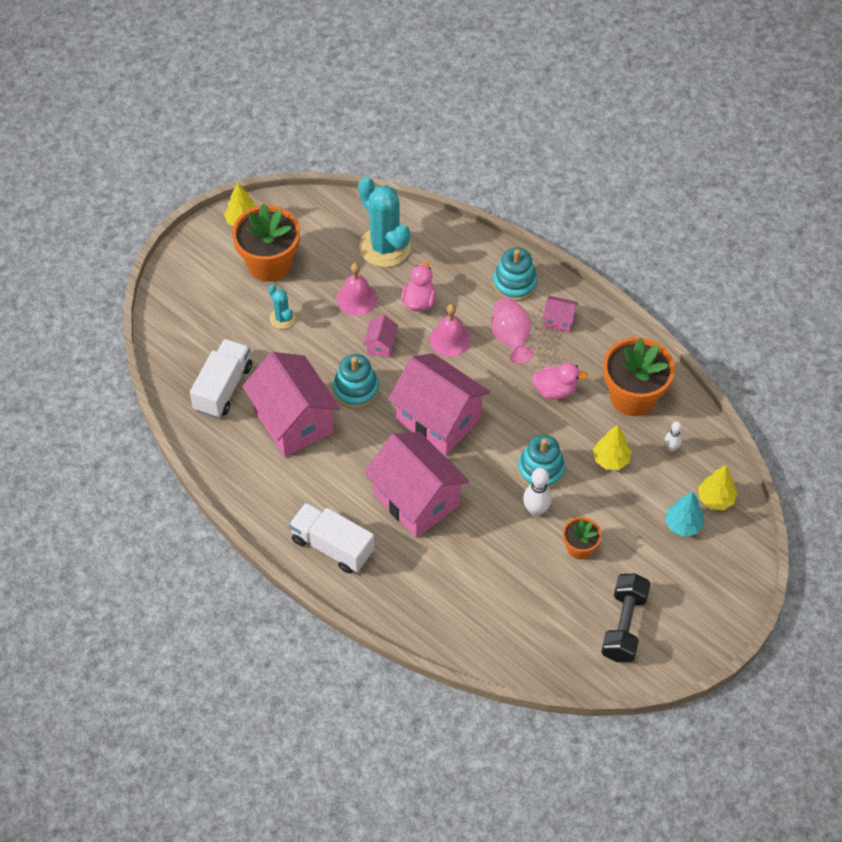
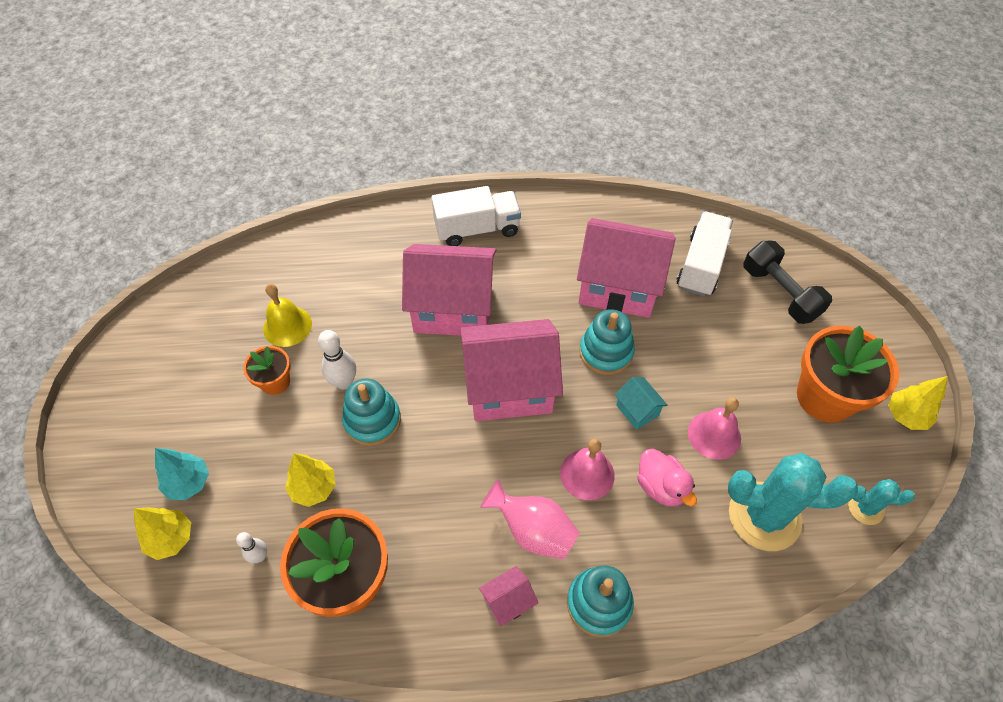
camera: 135 degrees right, 0 degrees up
(223, 388) = (701, 265): white truck -> white truck turned 135 degrees counterclockwise
(282, 318) = (743, 358): turquoise cactus -> turquoise cactus (865, 508)
(381, 345) = (637, 410): pink house -> turquoise house
(538, 584) = (287, 326): none -> yellow bell
(555, 390) = (434, 513): pink duck -> none
(624, 625) = (183, 351): black dumbbell -> black dumbbell (779, 293)

